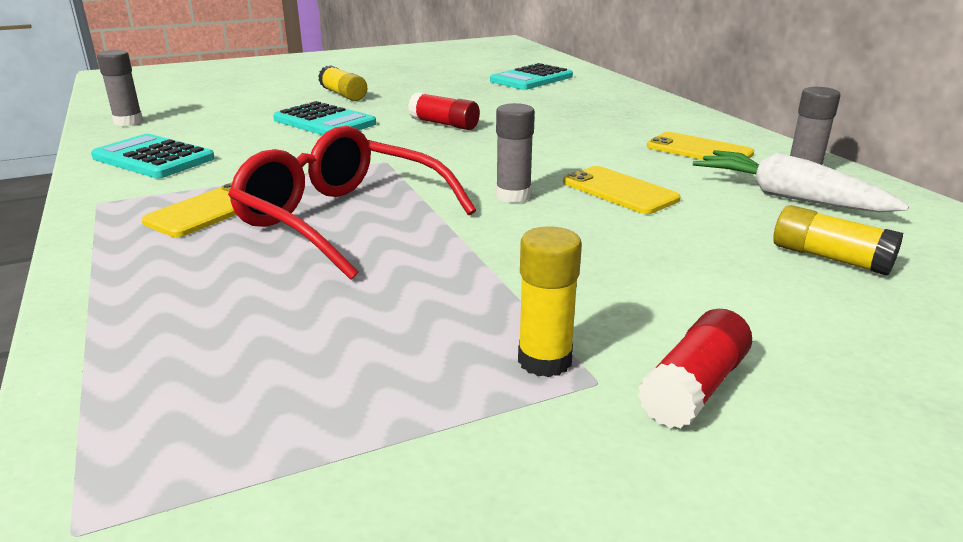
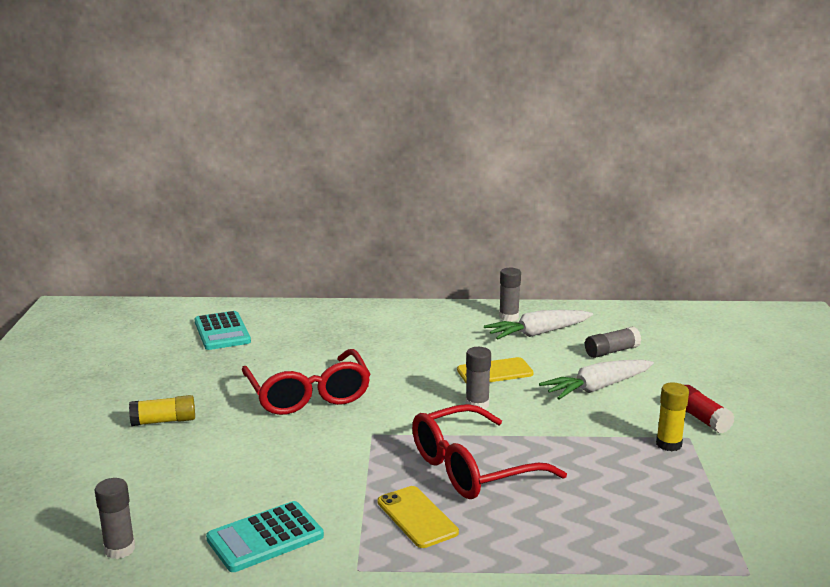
camera: 65 degrees left, 5 degrees down
(324, 122) = (244, 443): turquoise calculator -> none
(444, 124) = (308, 394): red glue stick -> red glasses
(674, 265) = (597, 388): none -> white carrot
(699, 150) = (449, 329): yellow phone -> none
(830, 258) = (611, 351): yellow glue stick -> grey glue stick

